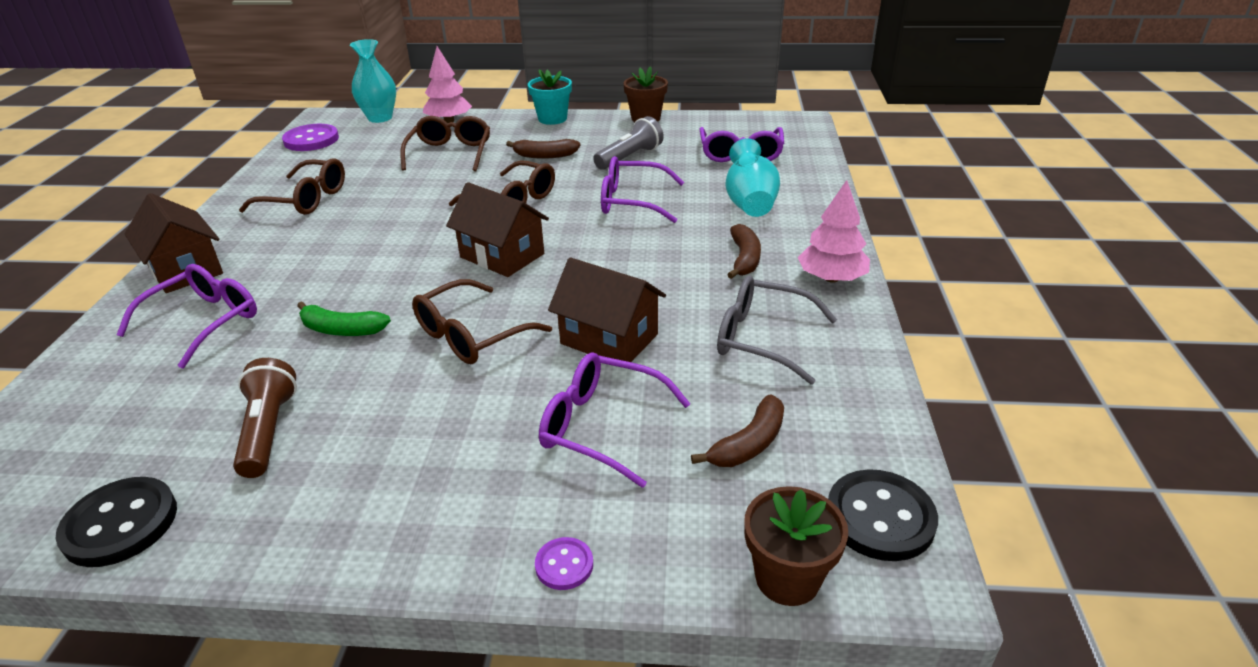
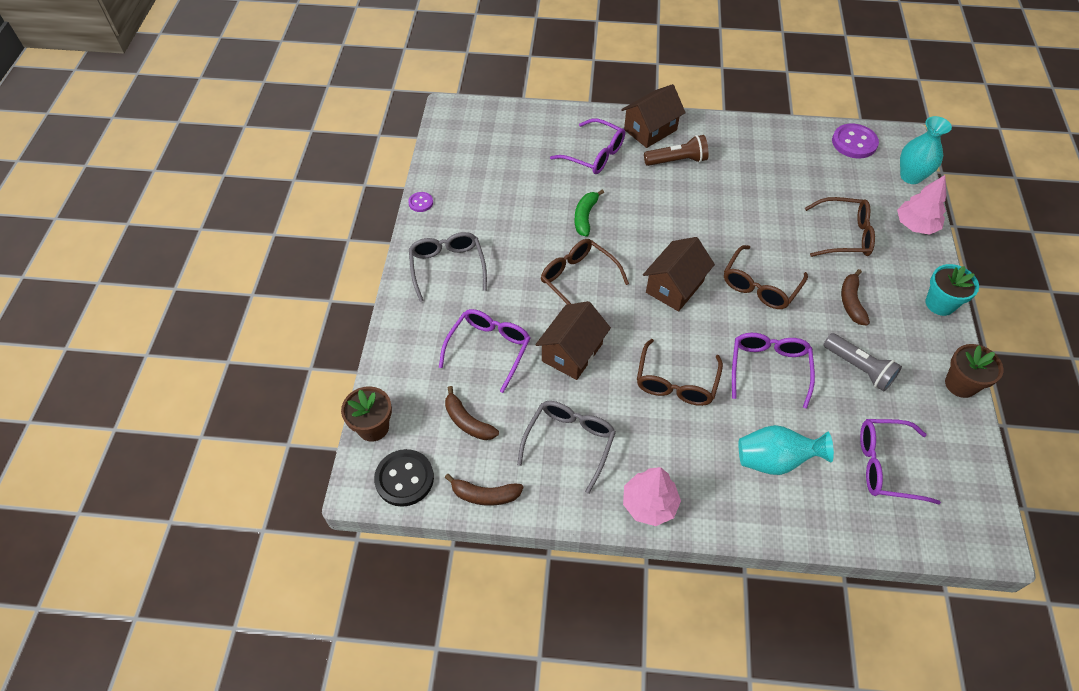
camera: 90 degrees right, 20 degrees up
(120, 524) = (443, 173): black button -> none
(268, 431) = (498, 206): brown flashlight -> brown flashlight (677, 160)
(306, 199) = (749, 163): brown glasses -> brown glasses (676, 383)
(401, 495) = (447, 267): none -> grey glasses
(564, 565) = (395, 335): purple button -> purple button (421, 203)
(744, 259) = (677, 444): brown banana -> brown banana (485, 495)

